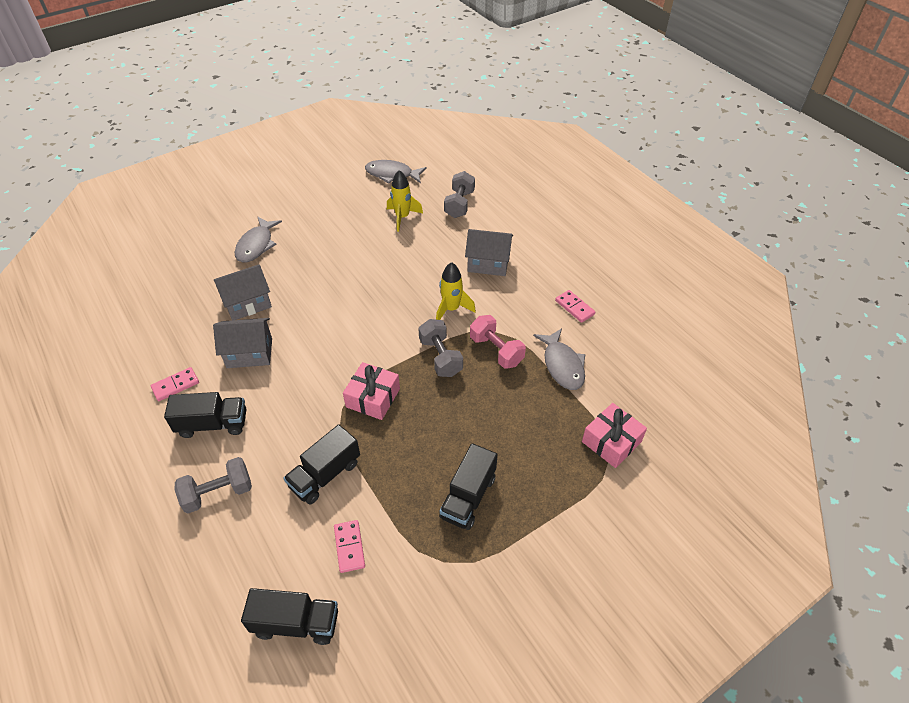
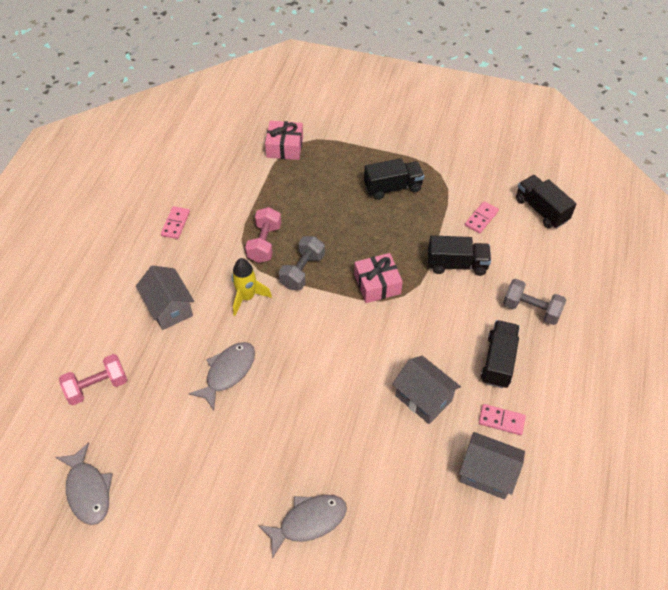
camera: 130 degrees left, 5 degrees up
(213, 424) = (498, 361): black truck -> black truck turned 60 degrees clockwise
(247, 303) = (381, 452): grey house -> grey house (487, 474)
(402, 217) = (157, 421): yellow rocket -> none
(459, 204) = (97, 386): grey dumbbell -> pink dumbbell
(562, 365) = (243, 200): grey fish -> grey fish (228, 372)

